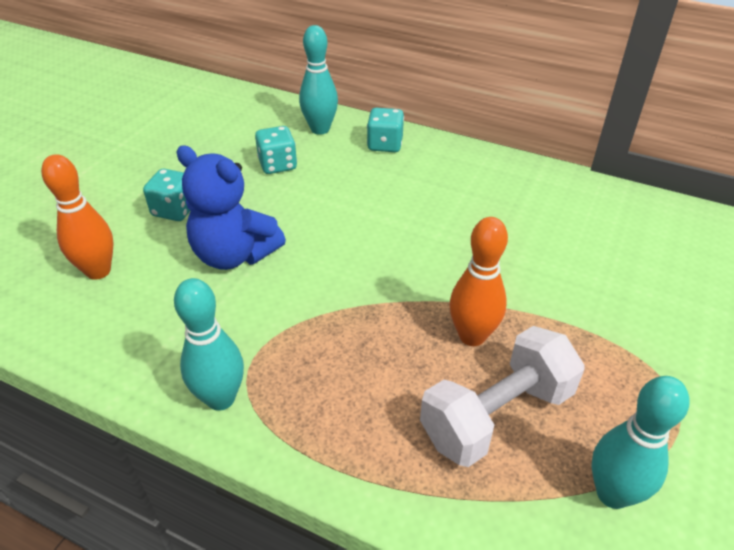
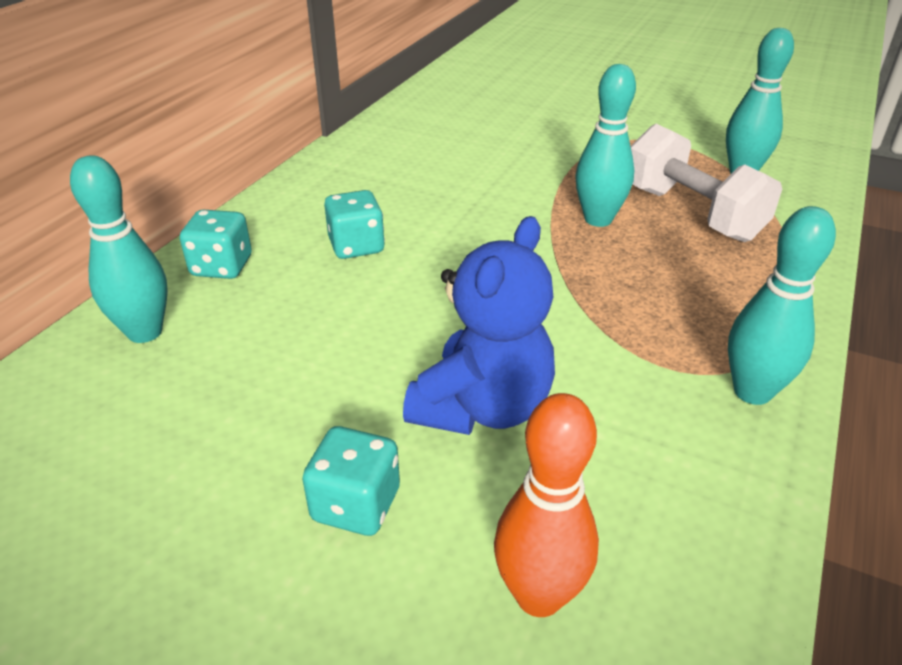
camera: 90 degrees left, 5 degrees down
(277, 165) = (241, 377): turquoise dice -> turquoise dice (356, 246)
(472, 336) = (598, 219): orange bowling pin -> turquoise bowling pin

